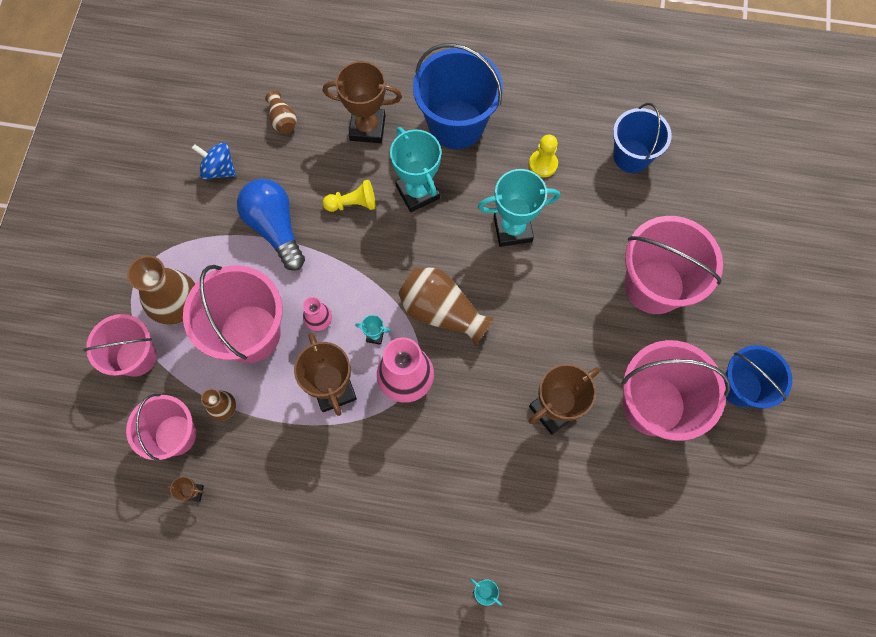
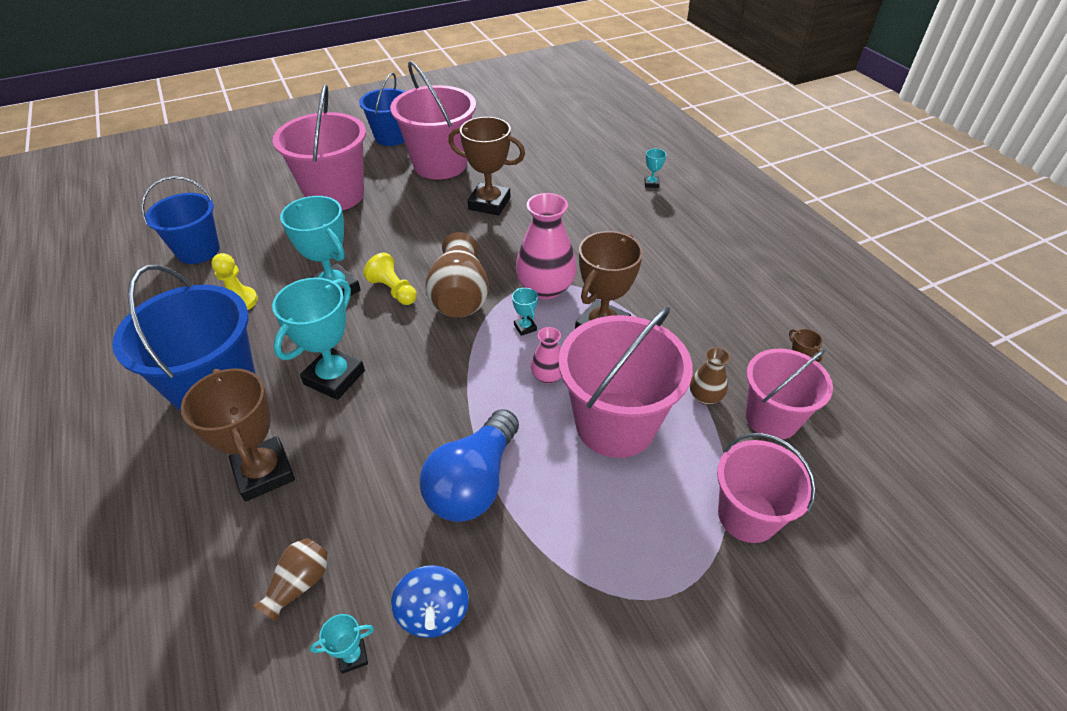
camera: 125 degrees left, 25 degrees down
(177, 305) = (652, 518): brown vase -> none
(227, 127) = (352, 656): none -> turquoise trophy
(353, 203) = (387, 425): yellow pawn -> yellow pawn (393, 290)

